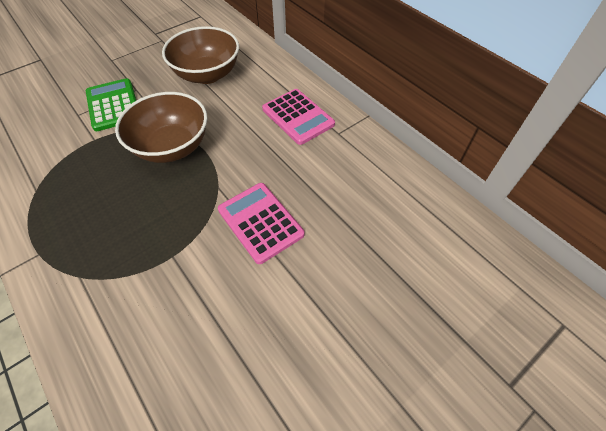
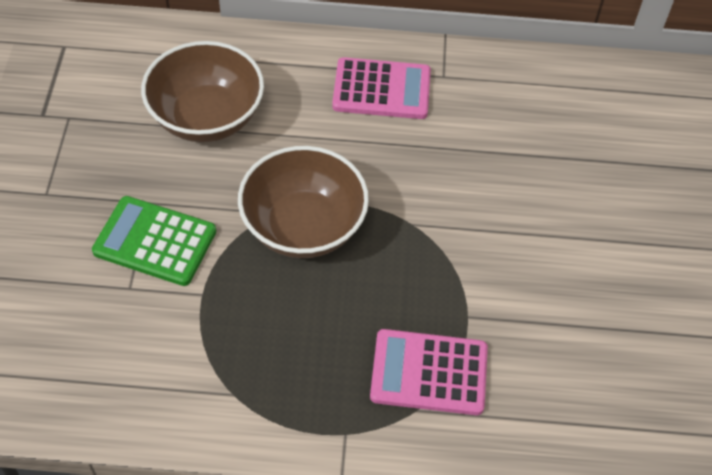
camera: 50 degrees left, 0 degrees up
(260, 222) = (496, 220): pink calculator -> pink calculator (429, 373)

